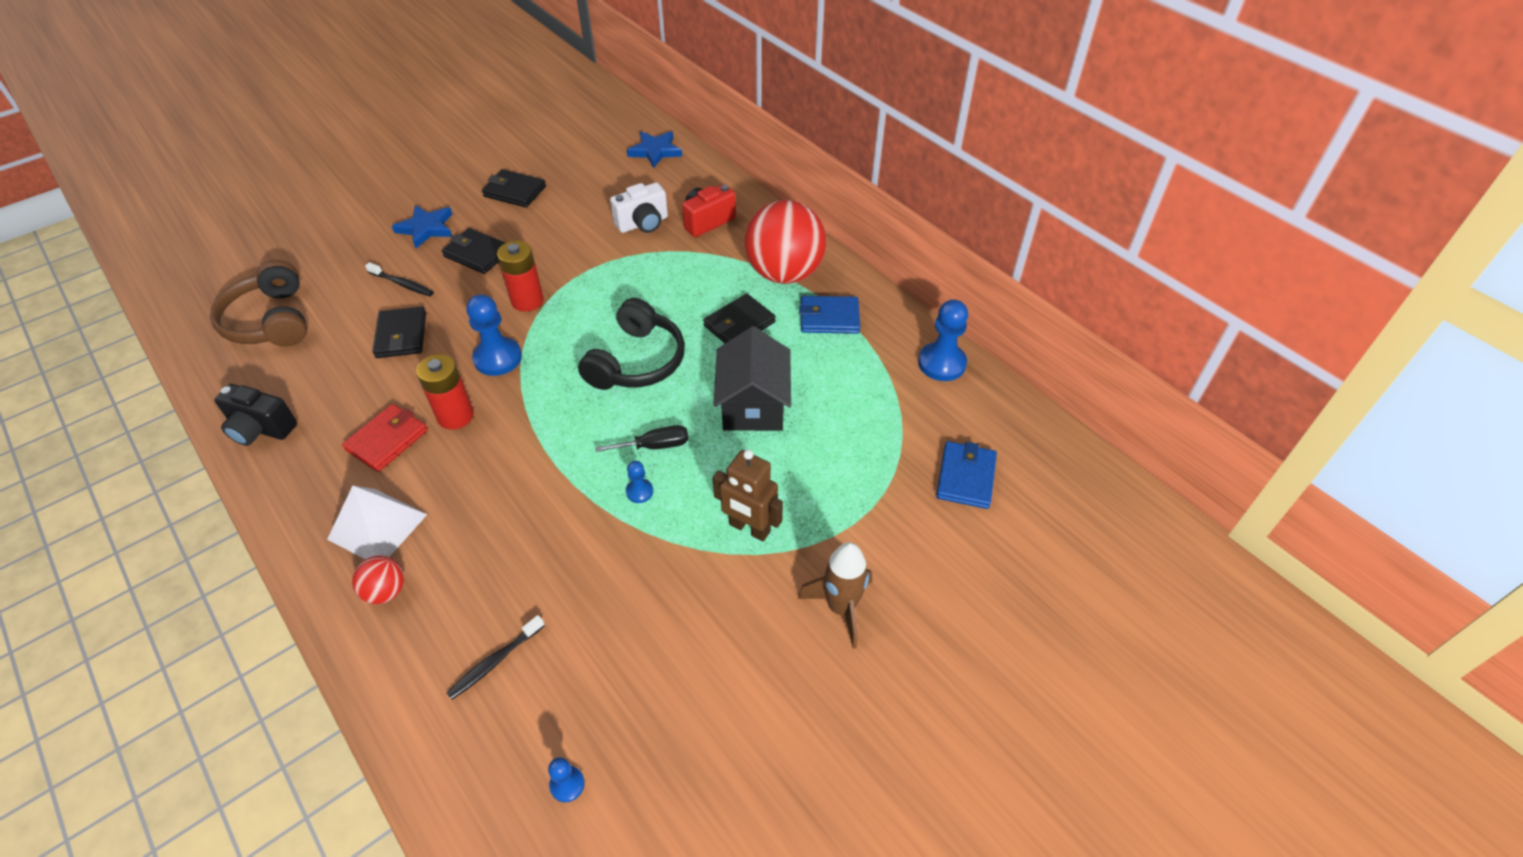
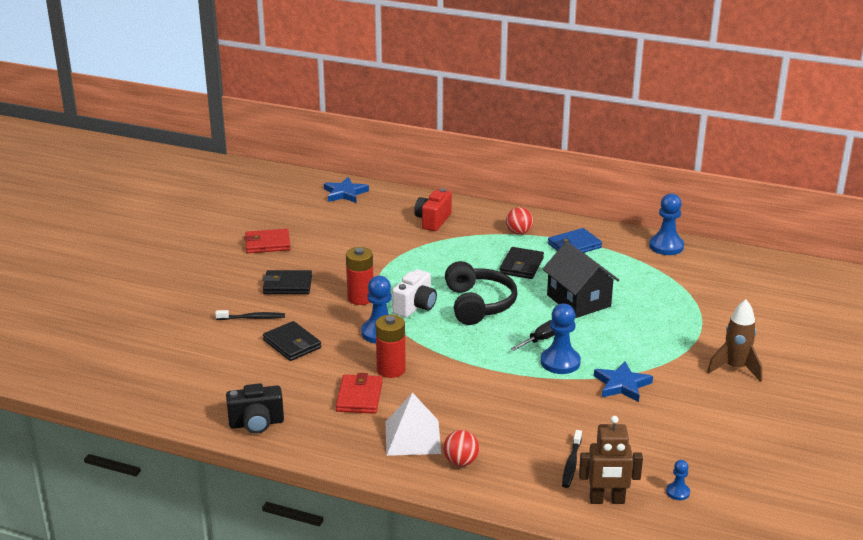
camera: 30 degrees left, 20 degrees down
(271, 321) = (175, 369): brown headphones -> none
(426, 228) = (226, 283): blue star -> blue star (622, 385)
(515, 191) = (267, 244): black wallet -> red wallet
(639, 491) = (560, 362): blue pawn -> blue pawn, size x1.96
(643, 223) = (389, 234): white camera -> white camera (415, 307)
(749, 528) = (645, 355): brown robot -> brown robot (607, 500)
(784, 273) = (519, 232): red ball -> red ball, size x0.44
(965, 477) = (737, 292): blue wallet -> none

